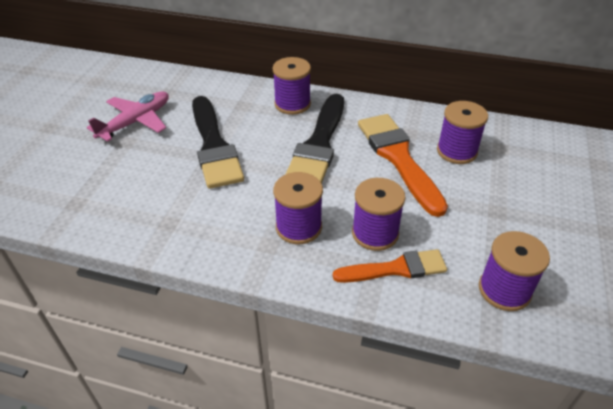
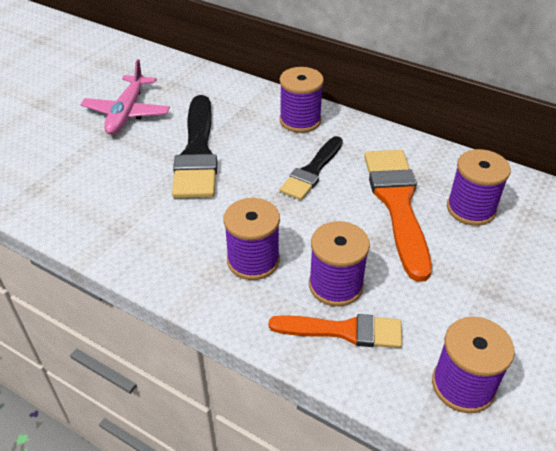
camera: 15 degrees right, 0 degrees up
(135, 122) = (127, 112): pink plane -> pink plane turned 135 degrees clockwise
(319, 144) = (312, 171): black brush -> black brush, size x0.62

